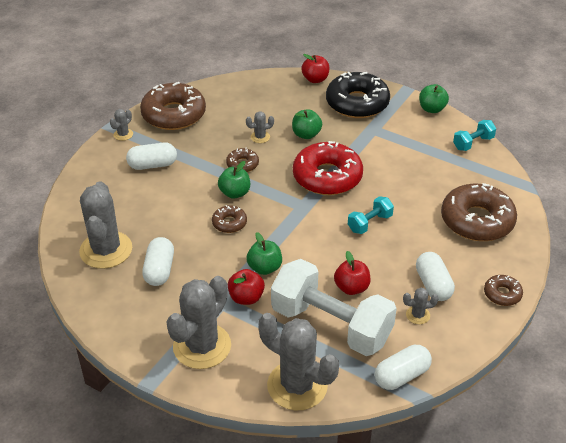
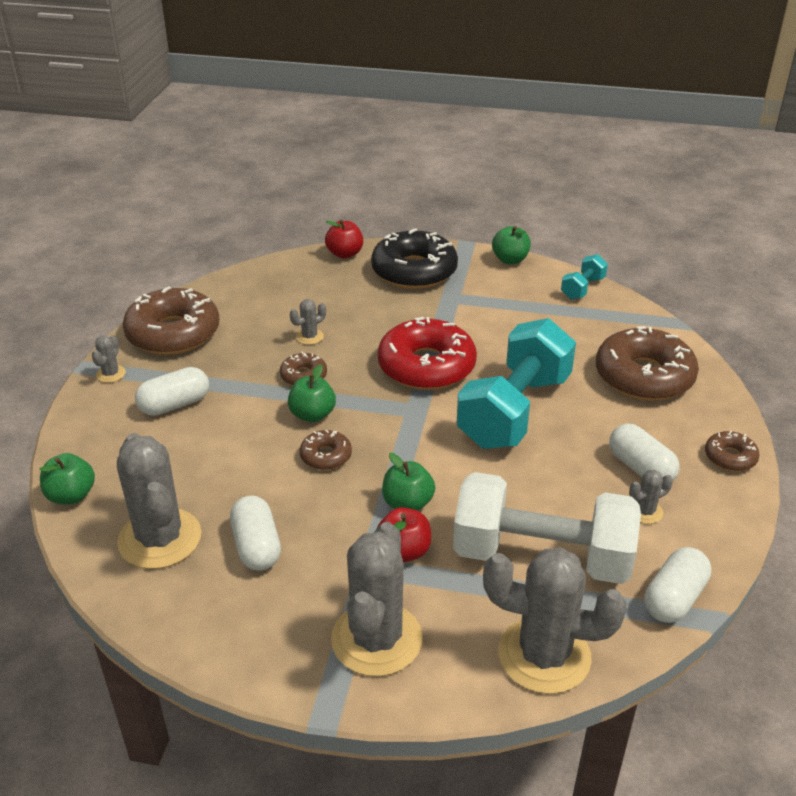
camera: 20 degrees left, 5 degrees down
(306, 134) = (370, 321): green apple -> green apple (71, 495)
(351, 288) = (539, 499): red apple -> none
(369, 223) = (514, 411): turquoise dumbbell -> turquoise dumbbell, size x2.25

